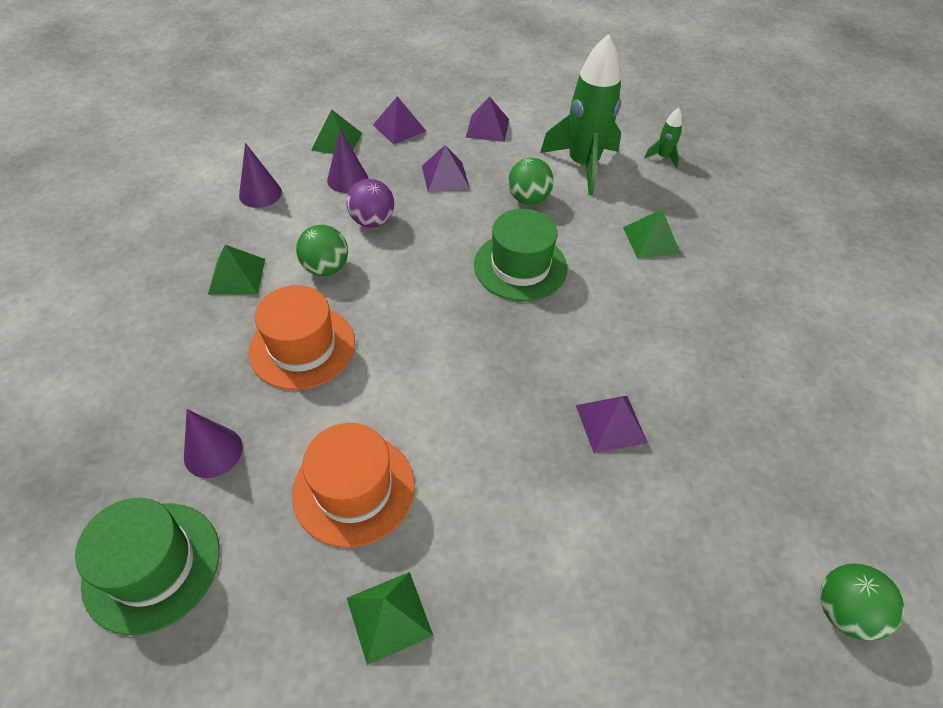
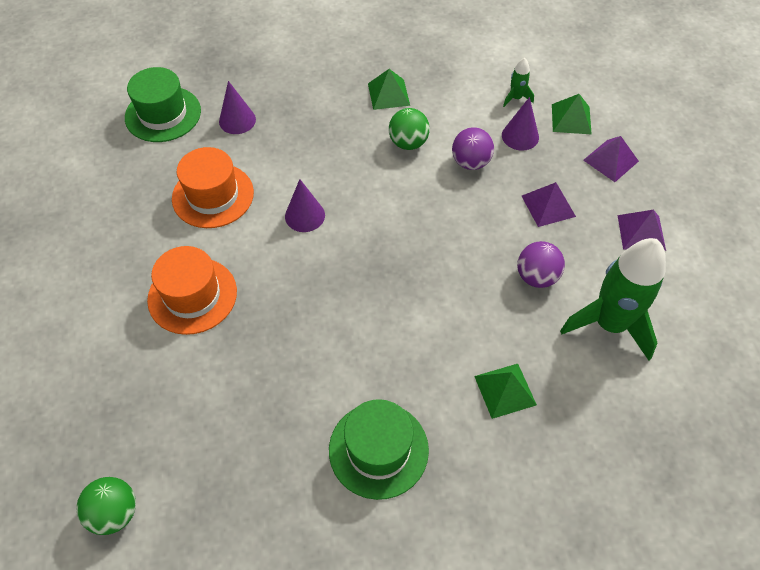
camera: 85 degrees right, 5 degrees up
(260, 193) = (483, 85): purple cone -> purple cone (305, 215)
(302, 347) = (326, 145): orange hat -> orange hat (192, 295)
(389, 616) = (128, 227): green pyramid -> none
(520, 266) = (440, 276): green hat -> green hat (378, 449)
(528, 199) = (536, 277): green ball -> purple ball
(611, 423) = (275, 350): purple pyramid -> none
(663, 157) = (655, 409): green rocket -> green rocket (516, 98)

